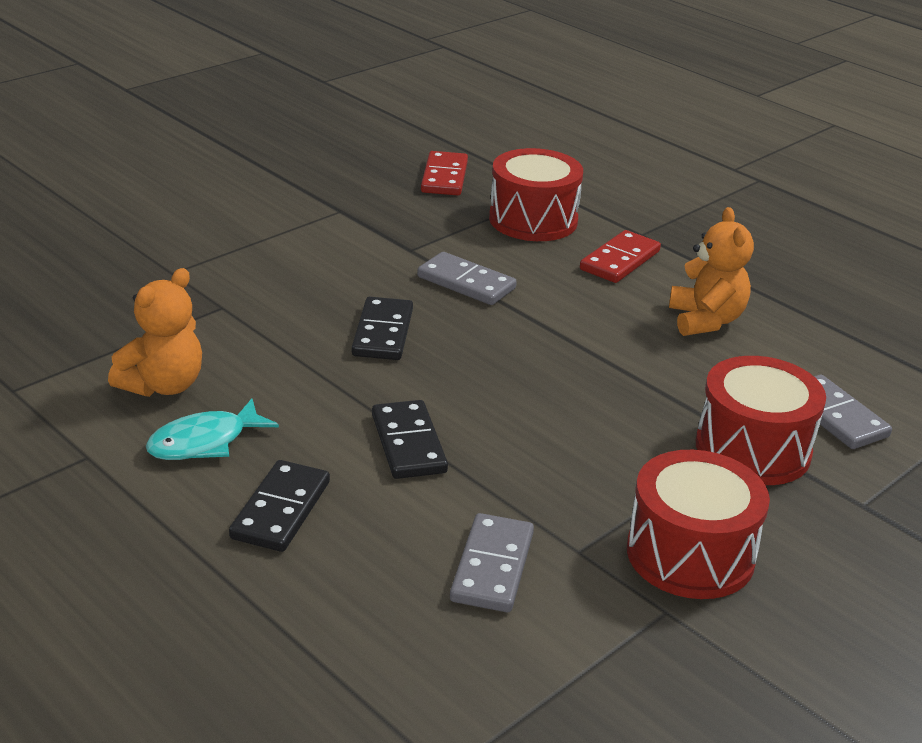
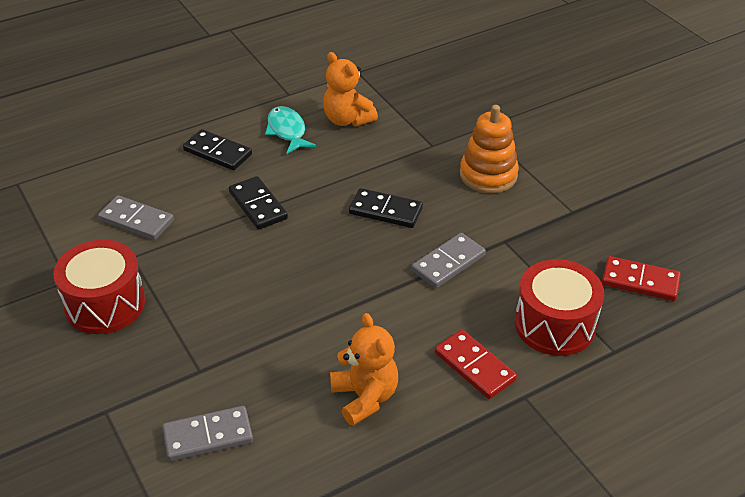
camera: 105 degrees right, 10 degrees up
(282, 263) = (488, 175): none -> orange stacking toy
(409, 443) = (258, 205): black domino -> black domino turned 60 degrees clockwise
(705, 320) = (365, 397): orange teddy bear -> orange teddy bear turned 120 degrees counterclockwise
(752, 449) = (189, 369): red drum -> none

